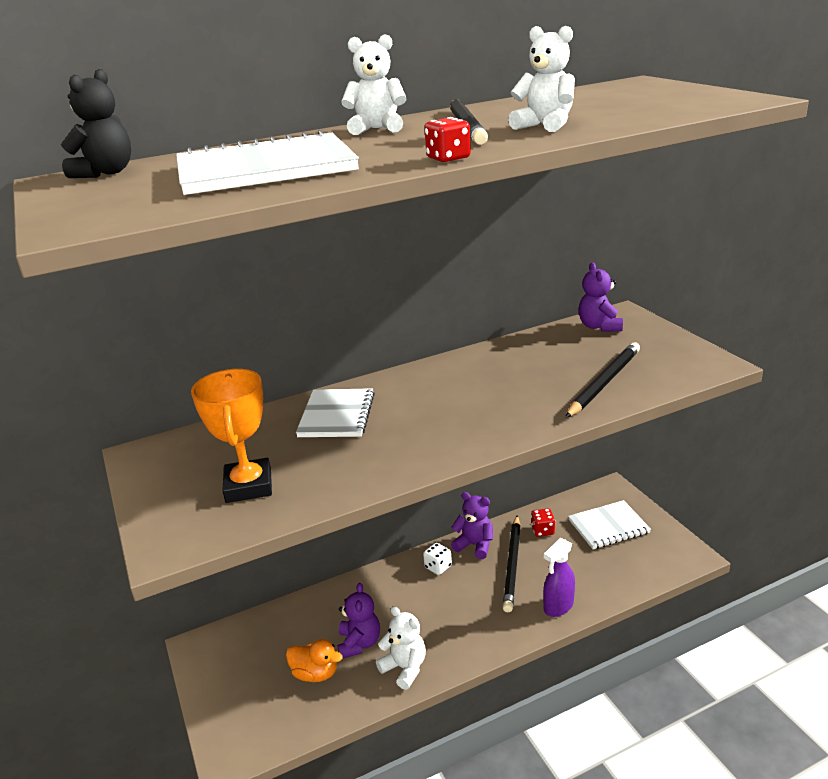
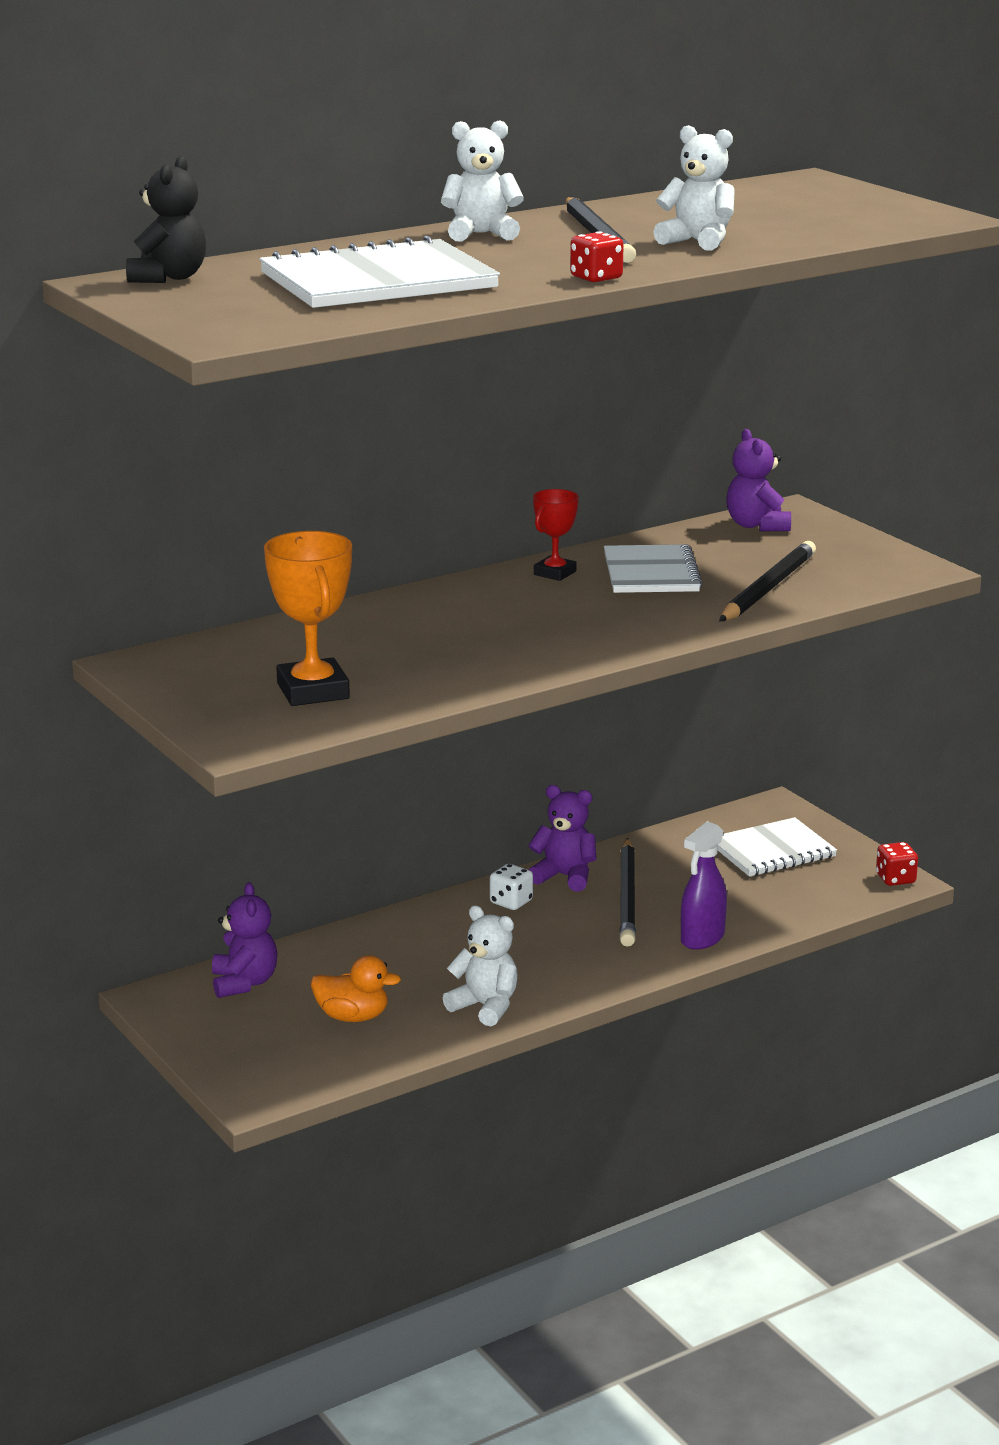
camera: 10 degrees left, 5 degrees down
(337, 415) = (400, 623): white notebook -> white notebook (651, 573)
(359, 643) = (410, 985): purple teddy bear -> purple teddy bear (244, 983)
(455, 368) = (555, 573): none -> red trophy
(542, 530) = (669, 858): red dice -> red dice (895, 879)

